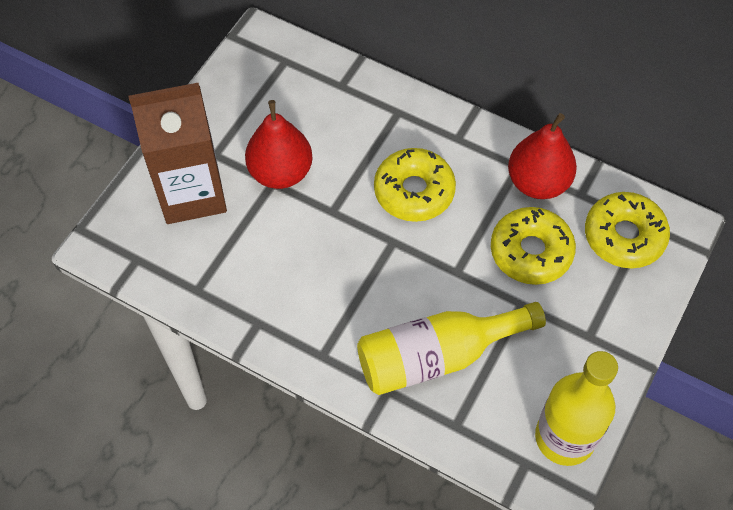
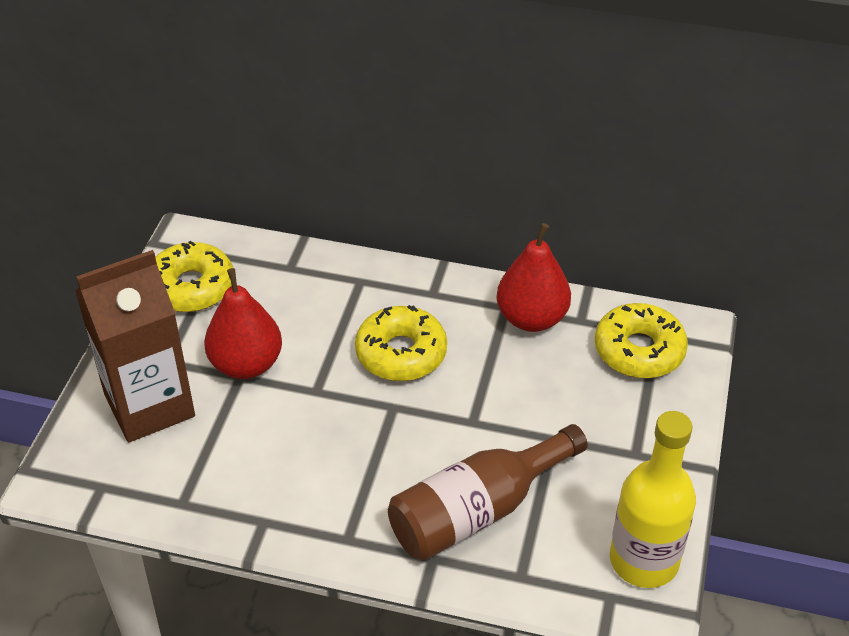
camera: 15 degrees left, 15 degrees down
(437, 356) = (477, 511): yellow bottle -> brown bottle
(531, 252) = (546, 385): yellow donut -> yellow donut (191, 287)

